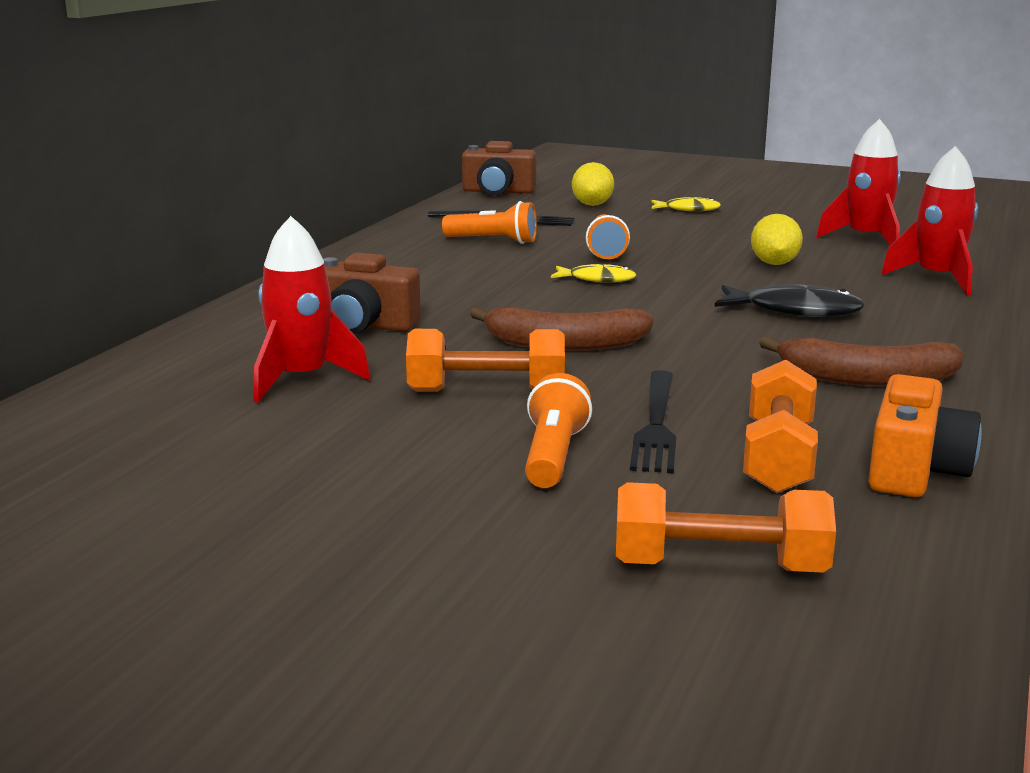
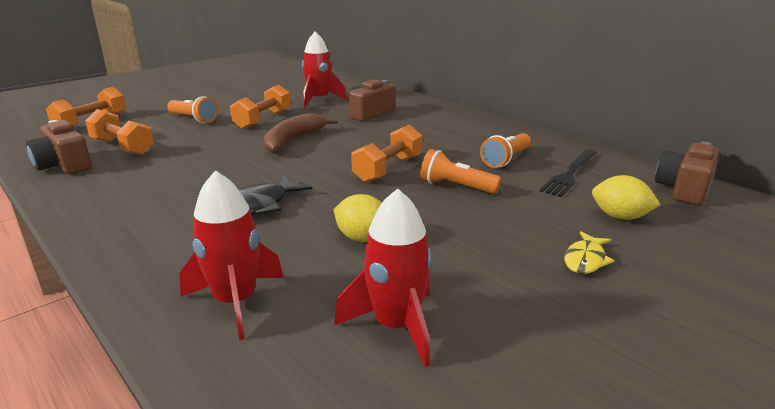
camera: 115 degrees right, 5 degrees up
(597, 279) = (388, 169): yellow fish -> orange dumbbell
(656, 425) = (185, 137): black fork -> none
(867, 379) = (141, 189): brown banana -> none
(914, 470) = (64, 165): orange camera -> brown camera

